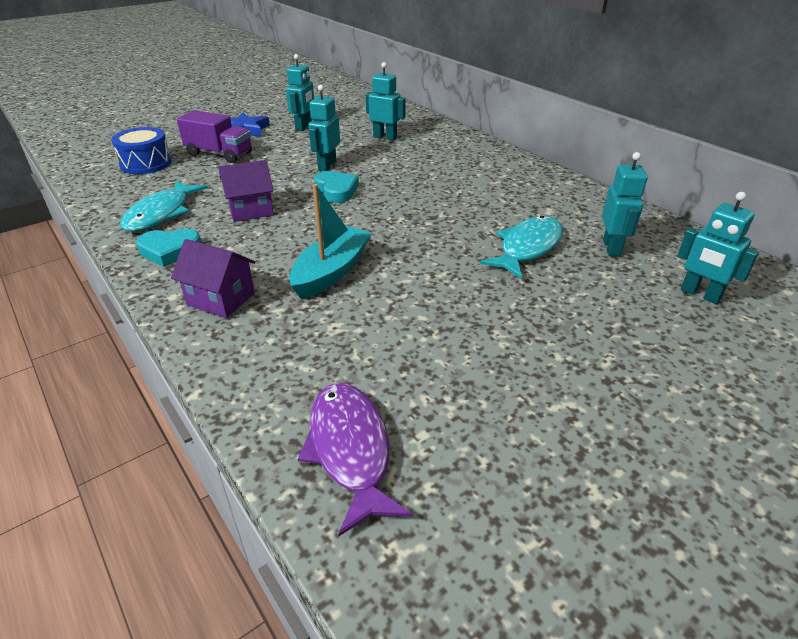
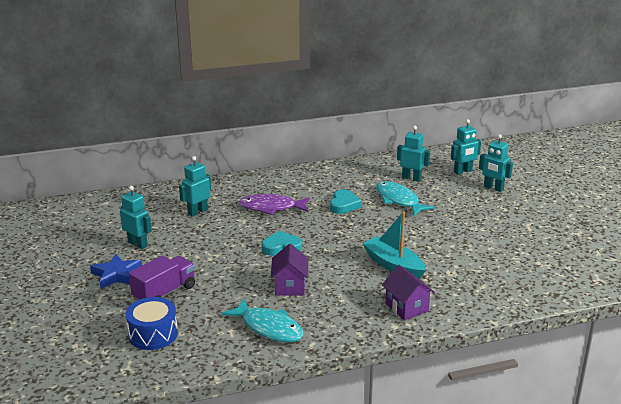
camera: 70 degrees left, 10 degrees down
(170, 251) = (333, 325): turquoise heart -> turquoise heart (344, 205)
(221, 299) = (406, 307): purple house -> purple house turned 75 degrees counterclockwise
(327, 165) = (233, 245): turquoise robot -> turquoise robot (493, 188)
(350, 450) = (544, 281): purple fish -> purple fish (271, 207)

